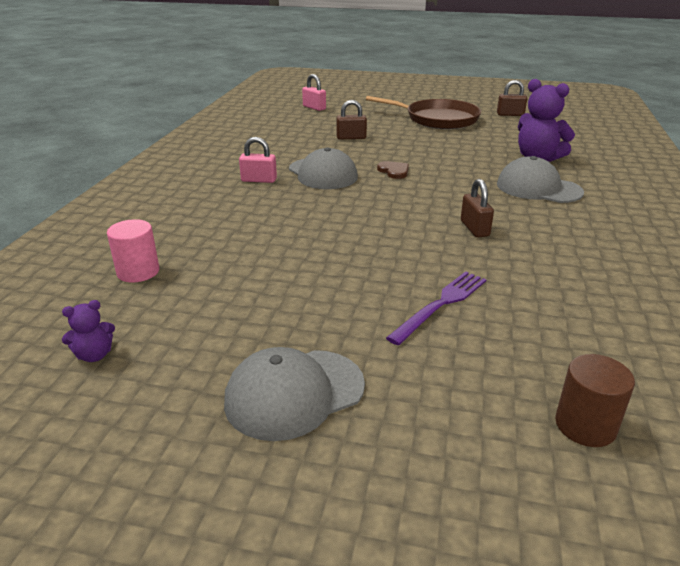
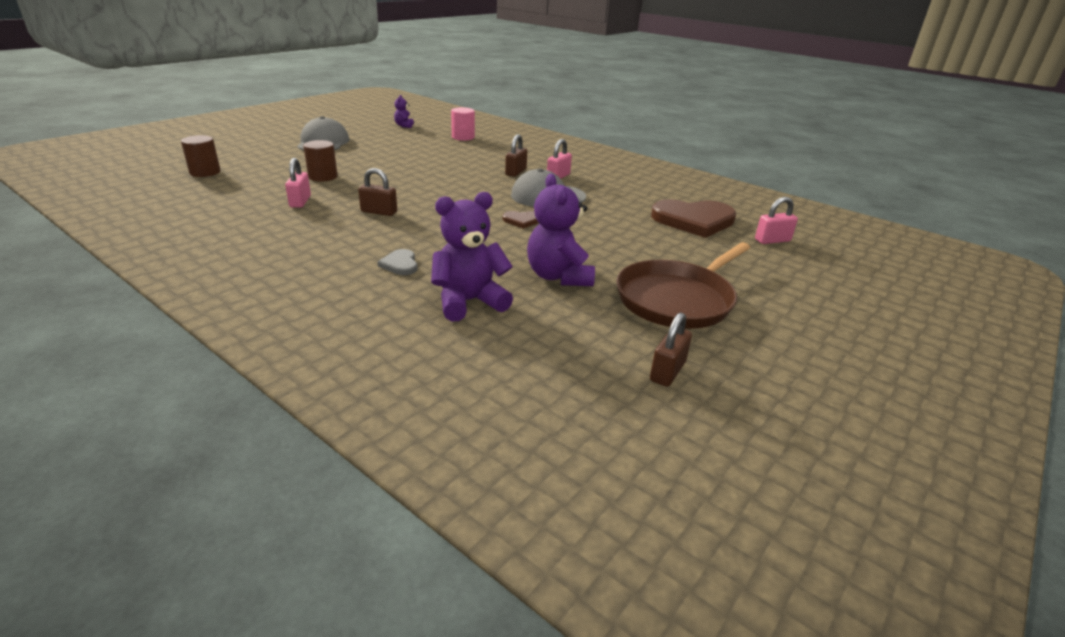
camera: 115 degrees right, 0 degrees up
(307, 126) = (694, 220): none -> brown heart
(351, 137) = (636, 229): brown padlock -> brown padlock (516, 172)
(441, 304) = (323, 177): purple fork -> brown cylinder
(463, 145) = (558, 276): none -> purple teddy bear
(525, 279) = (300, 201): none -> pink padlock
(538, 188) = (400, 264): grey cap -> grey heart

